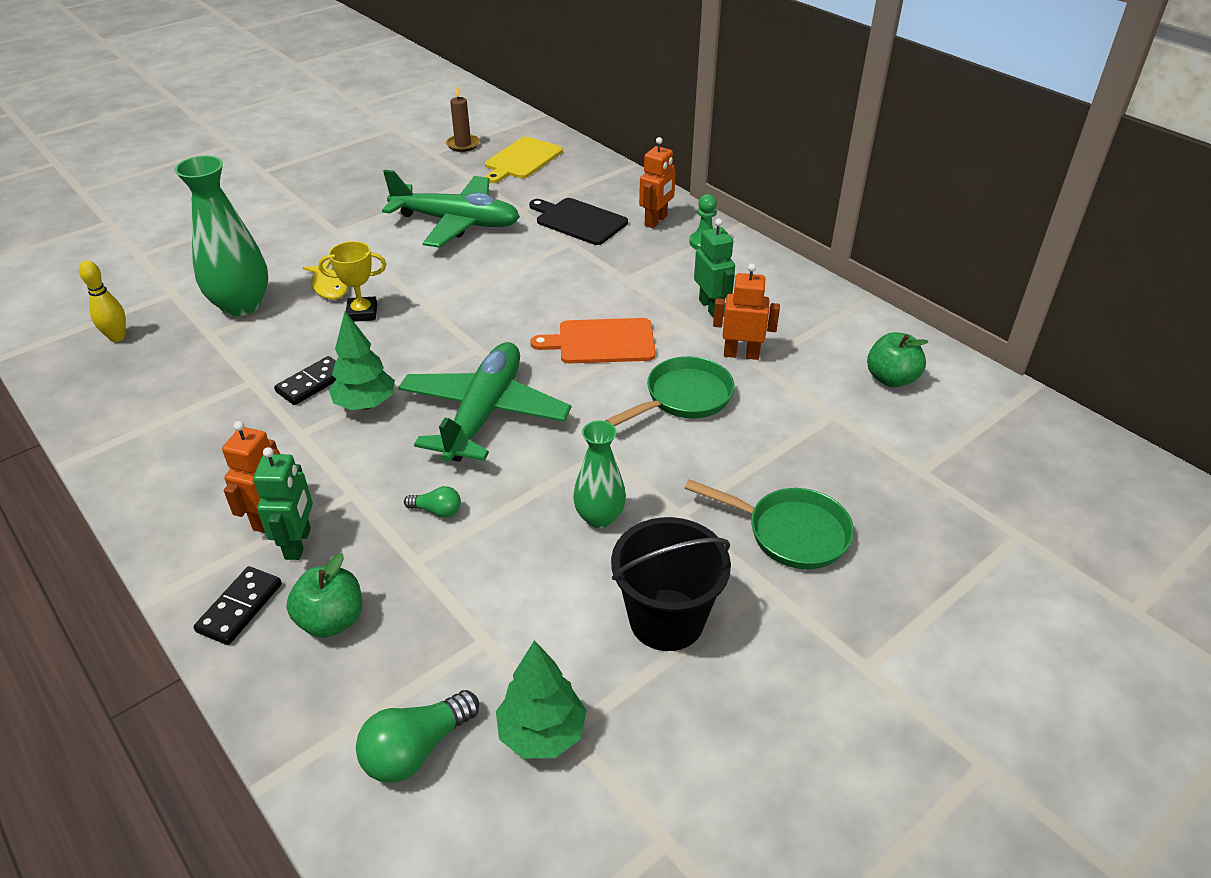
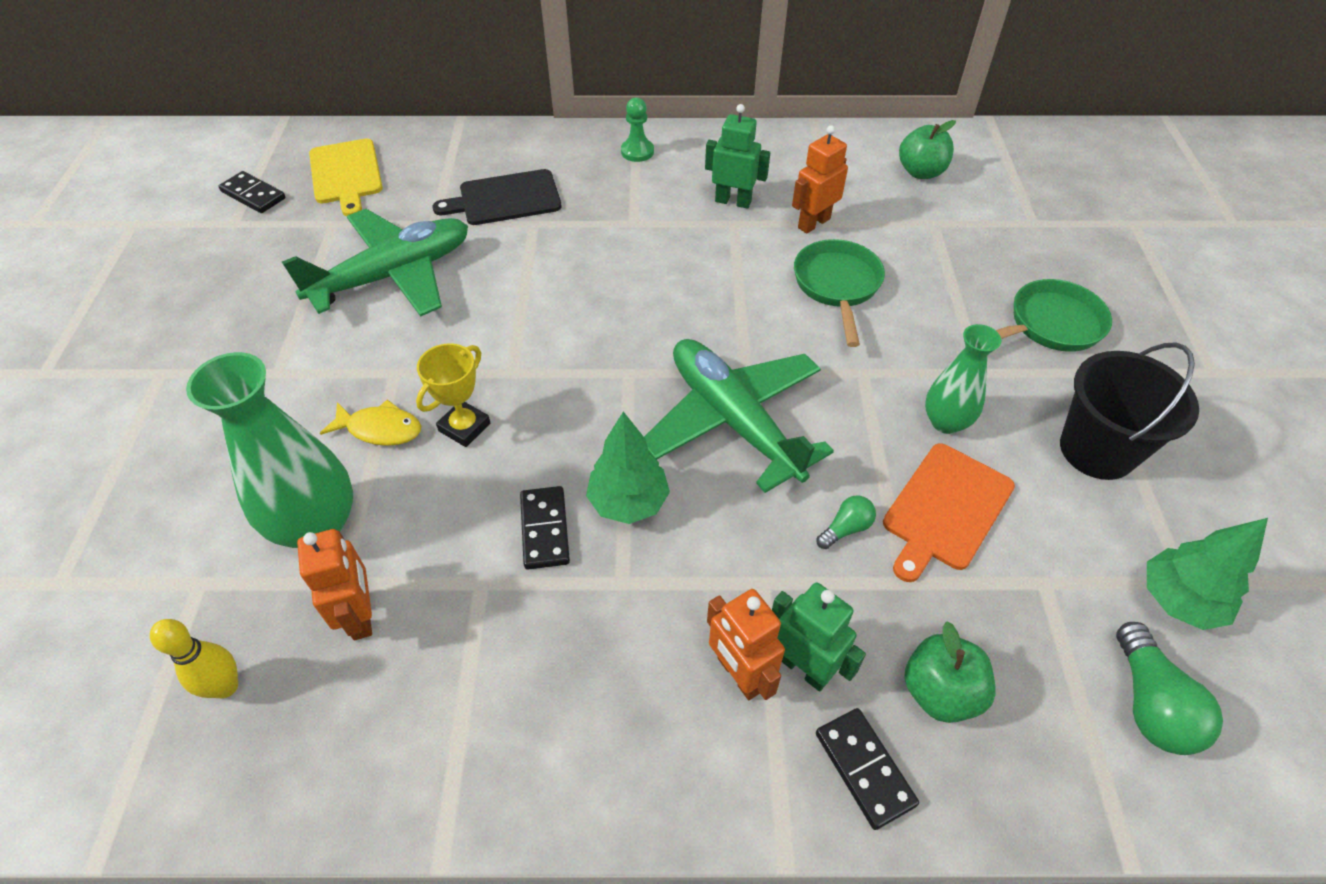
camera: 50 degrees left, 10 degrees up
(463, 145) = (253, 195): brown candle -> black domino
(601, 342) = (709, 288): orange cutting board -> orange cutting board (946, 509)
(656, 221) = (569, 157): orange robot -> orange robot (361, 615)

